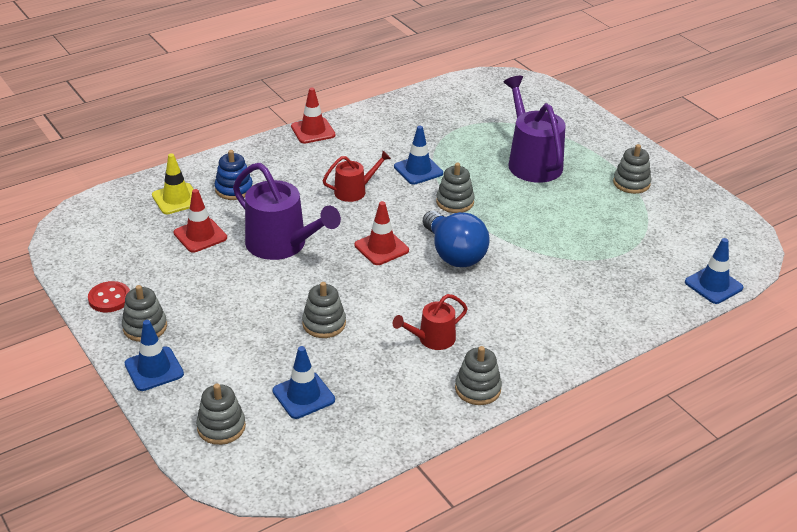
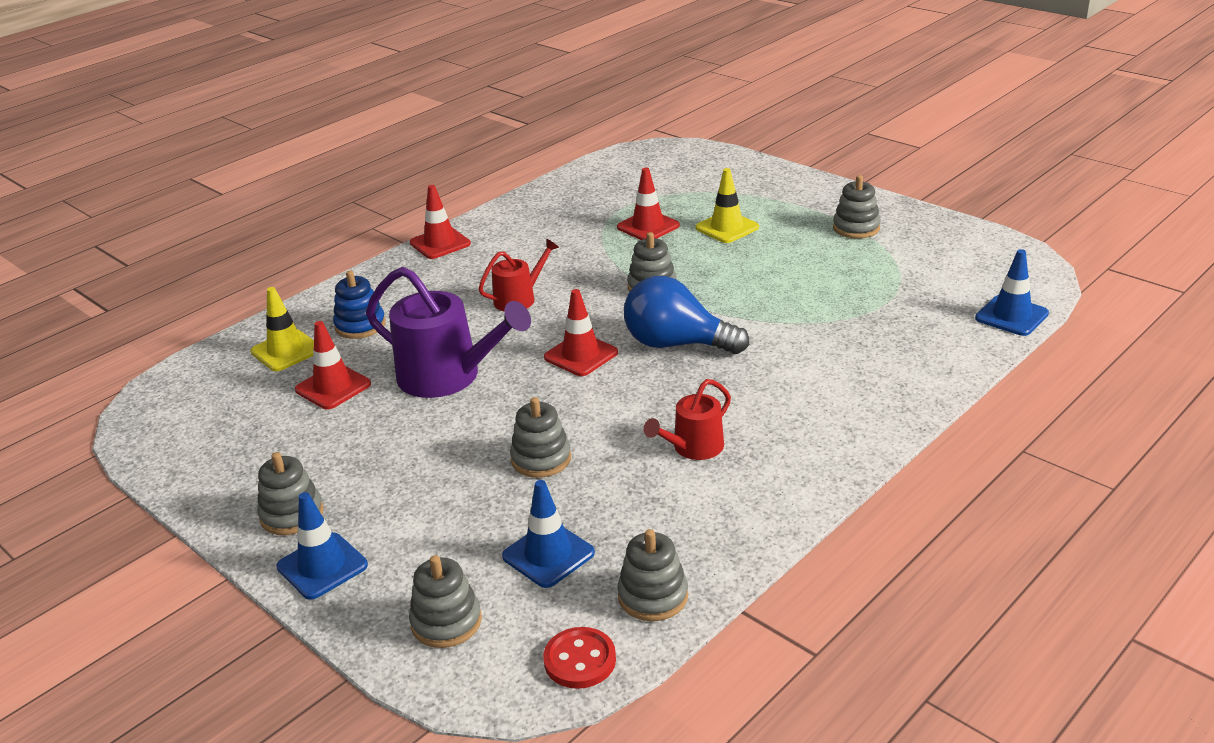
camera: 10 degrees left, 5 degrees down
(109, 298) = (229, 489): red button -> red button (580, 660)
(418, 170) = (591, 261): blue traffic cone -> none
(454, 254) = (677, 344): blue light bulb -> blue light bulb turned 150 degrees clockwise
(472, 148) = (648, 226): none -> red traffic cone
(478, 389) = (780, 495): grey stacking toy -> grey stacking toy (653, 596)
(532, 162) = (727, 228): purple watering can -> yellow traffic cone

